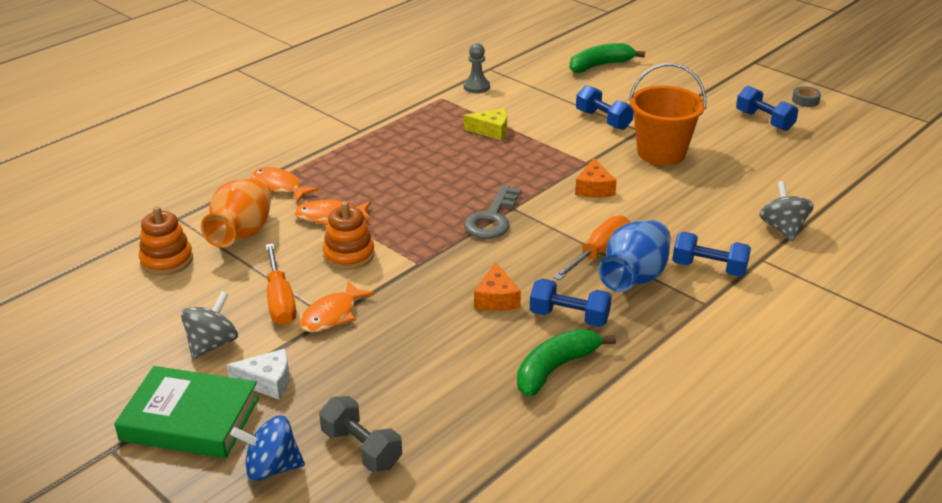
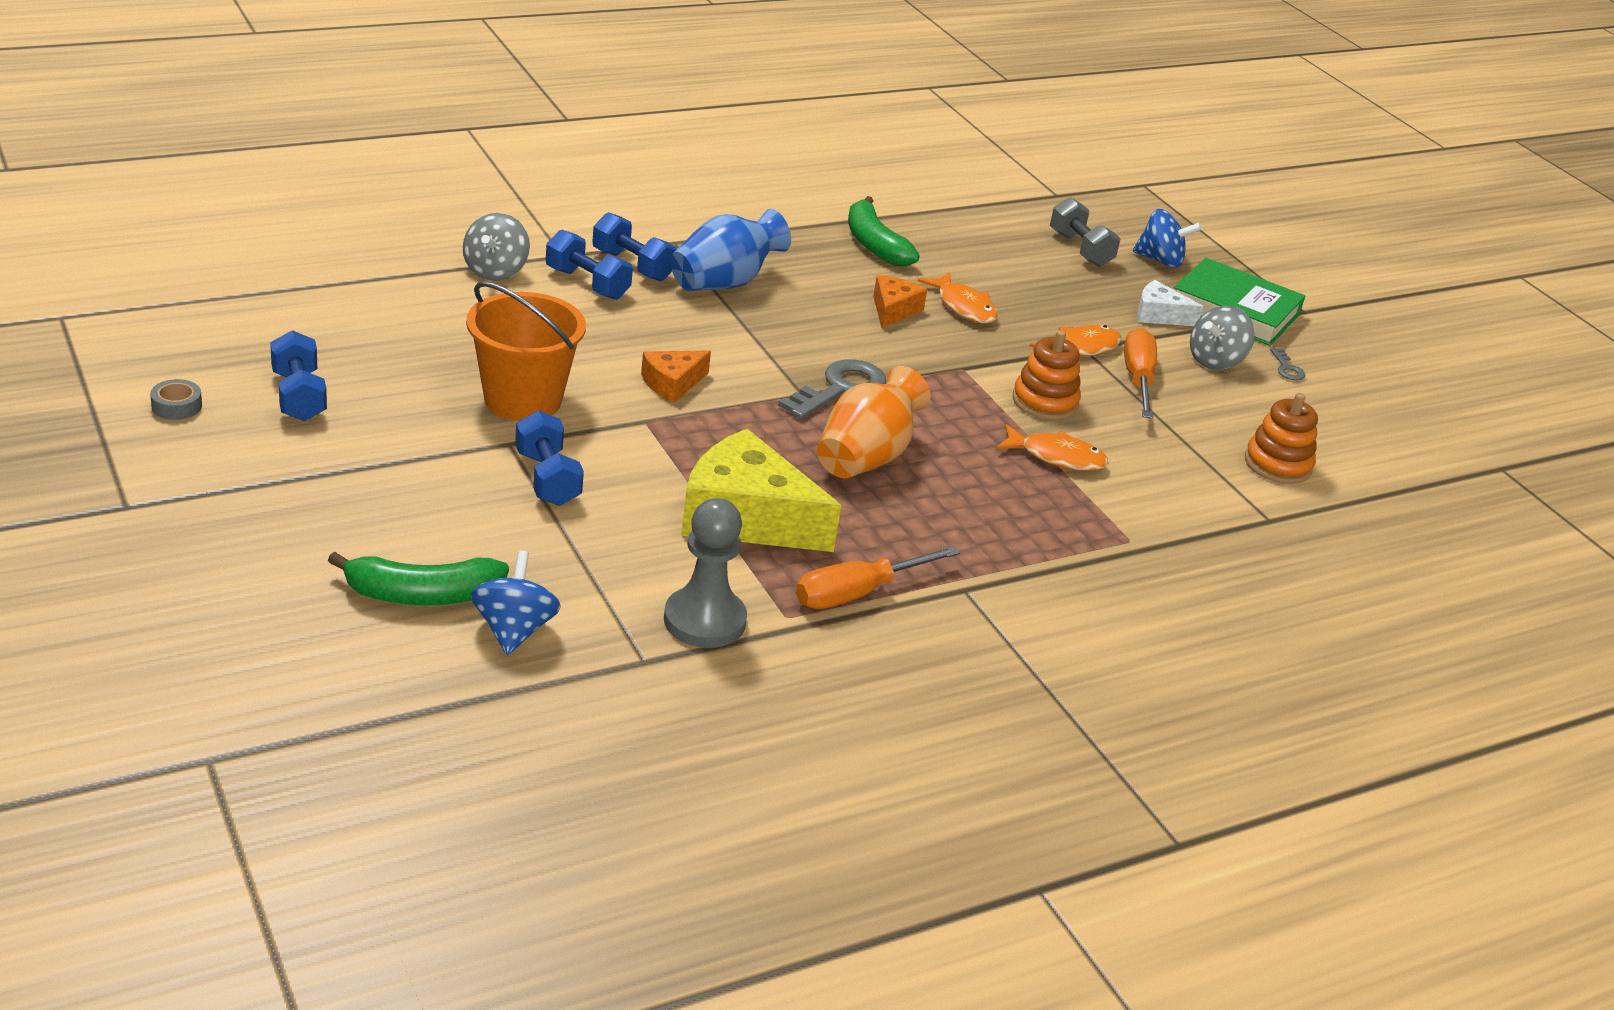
camera: 165 degrees left, 0 degrees up
(144, 360) = (1287, 368): none -> grey key
(242, 233) = (1179, 470): orange vase -> orange vase (866, 457)
(279, 187) = (1120, 523): orange fish -> orange fish (963, 307)
(476, 87) = (704, 620): grey pawn -> grey pawn, size x1.54
(491, 131) = (746, 517): yellow cheese -> yellow cheese, size x1.98
(551, 64) = (514, 630): none -> blue spinning top
(555, 368) = (874, 244): green banana -> green banana turned 90 degrees clockwise
(569, 317) = (828, 273): blue dumbbell -> blue dumbbell (587, 283)
(594, 188) = (672, 383): orange cheese -> orange cheese turned 150 degrees counterclockwise
(599, 253) = (741, 315): orange screwdriver -> orange screwdriver (857, 593)

